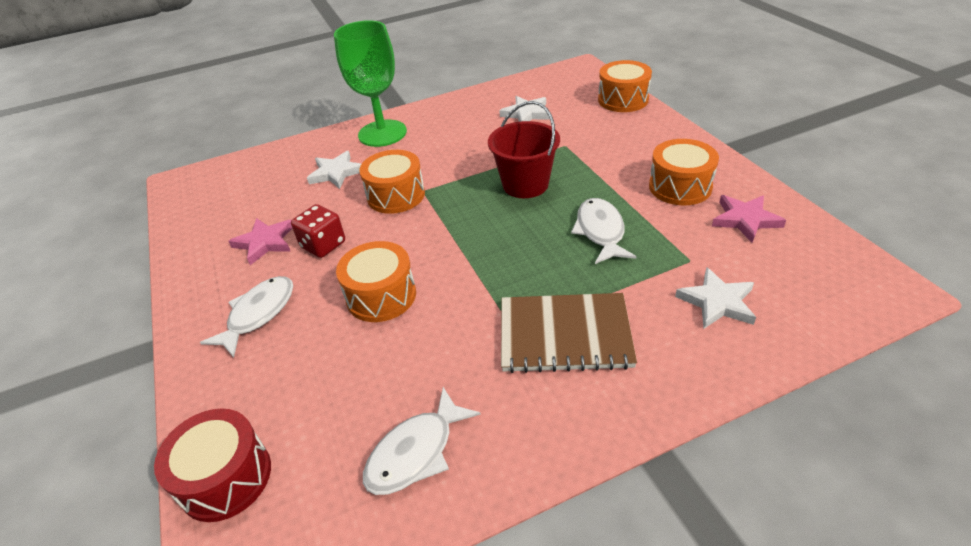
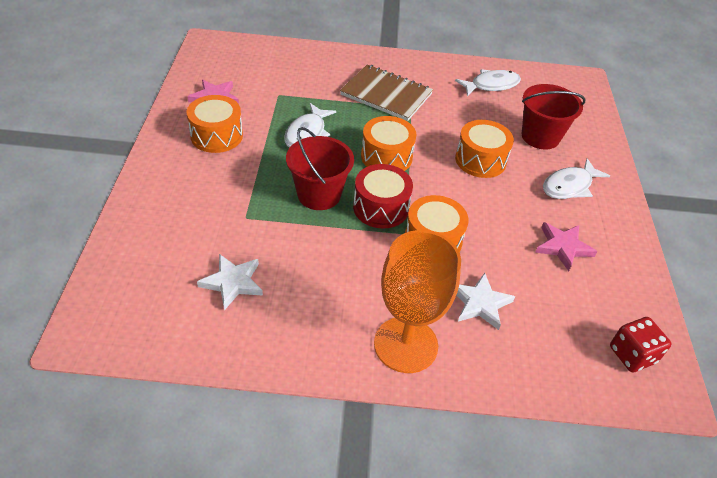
camera: 160 degrees left, 5 degrees up
(225, 478) = (586, 112): red drum -> red drum (380, 208)
(306, 375) = (540, 137): none -> red bucket
(323, 245) = (512, 220): red dice -> red dice (632, 355)
(382, 133) = (405, 344): green goblet -> orange goblet
(623, 100) = (124, 245): orange drum -> orange drum (386, 157)
(717, 302) = (294, 73): white star -> none

